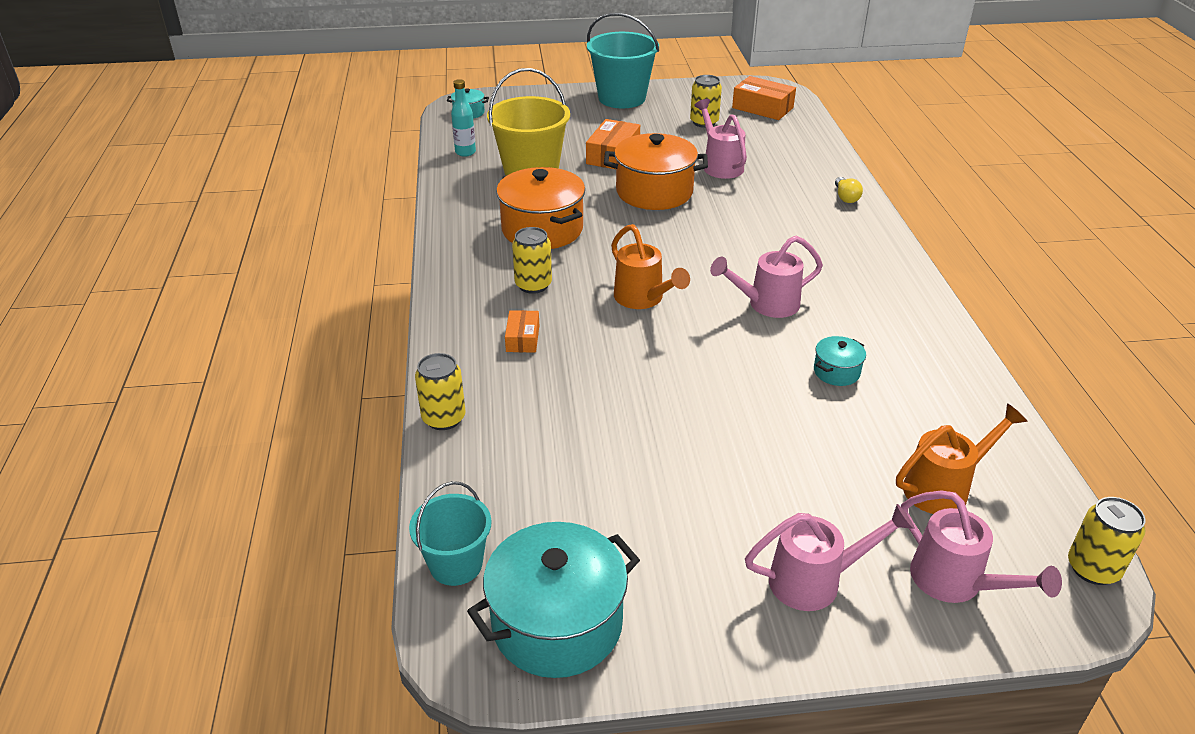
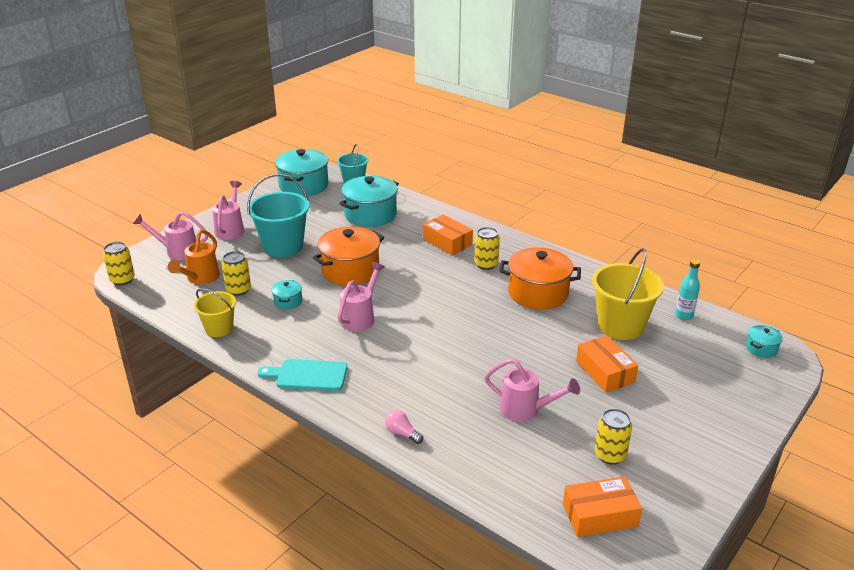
camera: 135 degrees right, 5 degrees down
(444, 418) = (425, 206): yellow can -> yellow can (238, 290)
(522, 338) = (447, 242): orange box -> orange box, size x1.66
(546, 455) = (370, 215): none -> turquoise pot
(622, 98) = (715, 442): turquoise bucket -> turquoise bucket (283, 246)
(643, 299) = (425, 286): orange watering can -> none
(654, 192) = (527, 356): orange pot -> orange pot (350, 270)
(814, 581) = (230, 229): pink watering can -> pink watering can turned 150 degrees clockwise
(845, 197) = (402, 433): yellow light bulb -> pink light bulb
(890, 277) = (308, 375): none -> turquoise cutting board
(962, 383) = (219, 328): none -> yellow bucket

